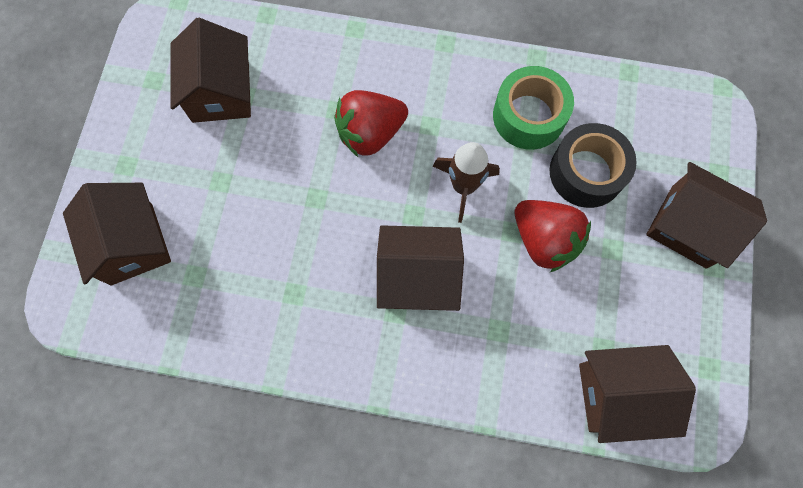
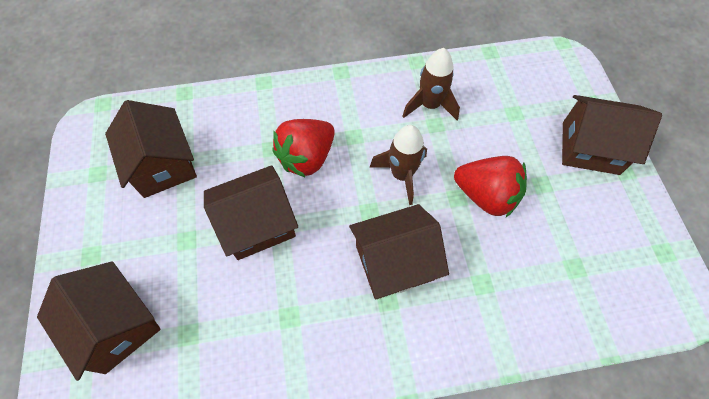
camera: 20 degrees left, 10 degrees down
(529, 116) = (430, 105): green tape -> brown rocket
(586, 172) = (494, 133): black tape -> none
(618, 394) = (606, 302): brown house -> brown house (257, 224)

